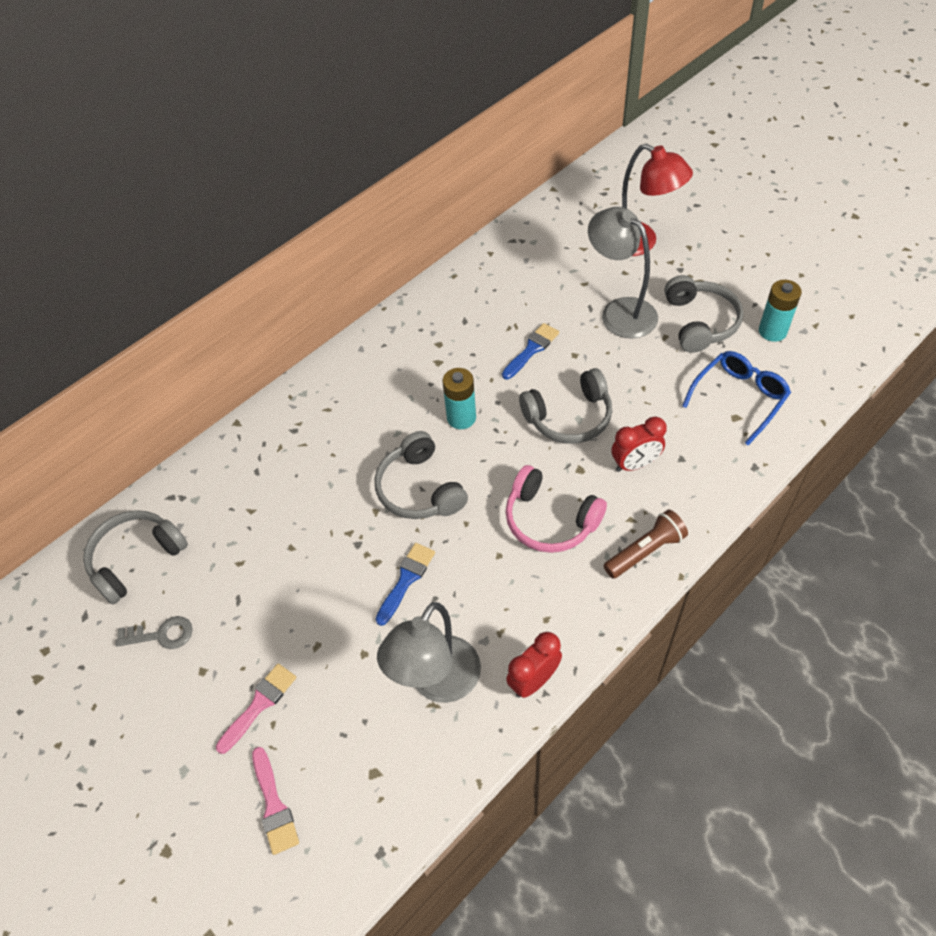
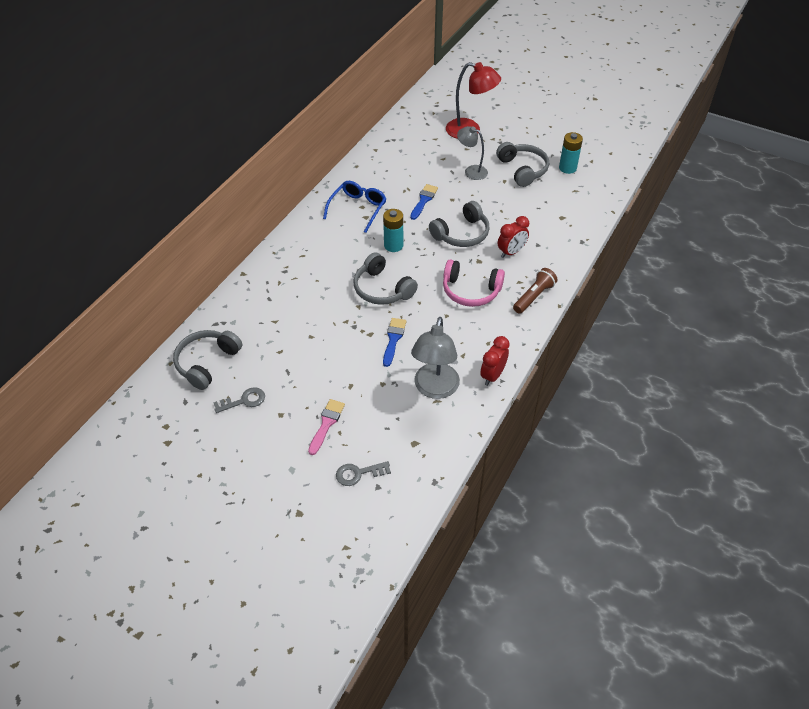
camera: 20 degrees left, 5 degrees down
(274, 805) = (358, 473): pink brush -> grey key
(620, 311) = (471, 171): grey lamp -> grey lamp, size x0.64
(739, 398) = (560, 207): blue glasses -> blue glasses (358, 209)

